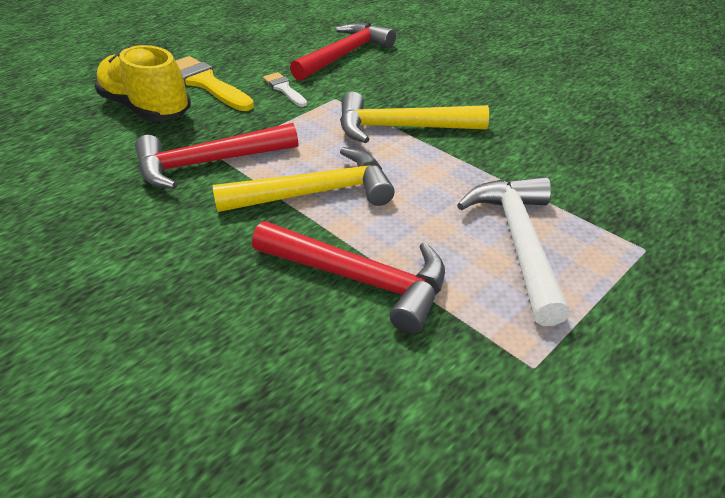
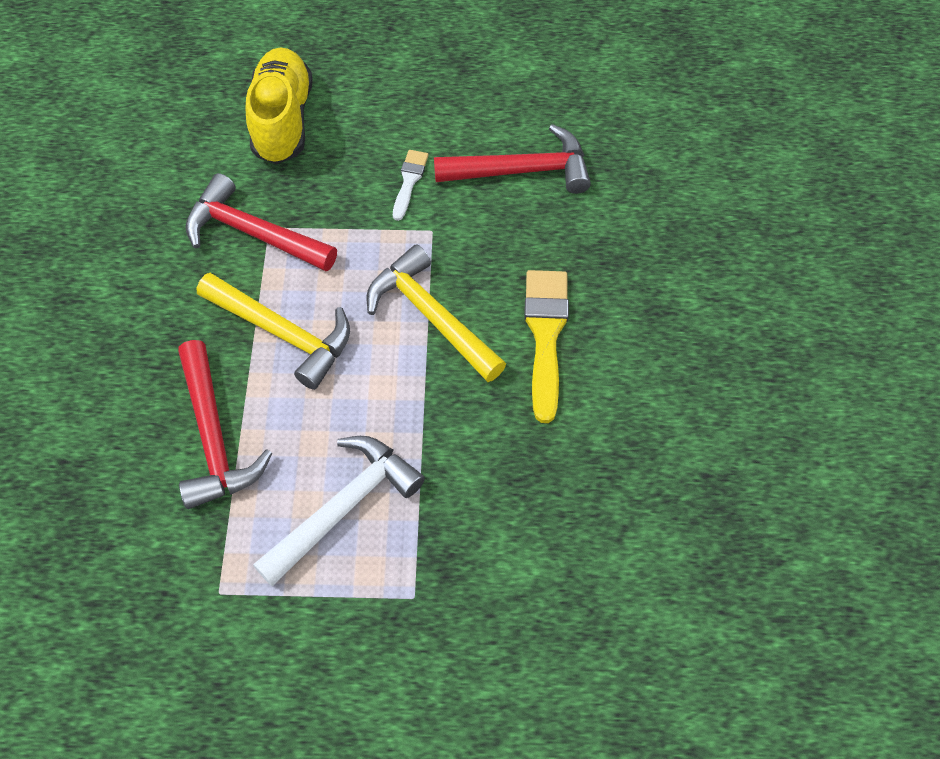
camera: 45 degrees right, 20 degrees up
(206, 83) = (360, 119): yellow brush -> yellow brush (545, 335)

